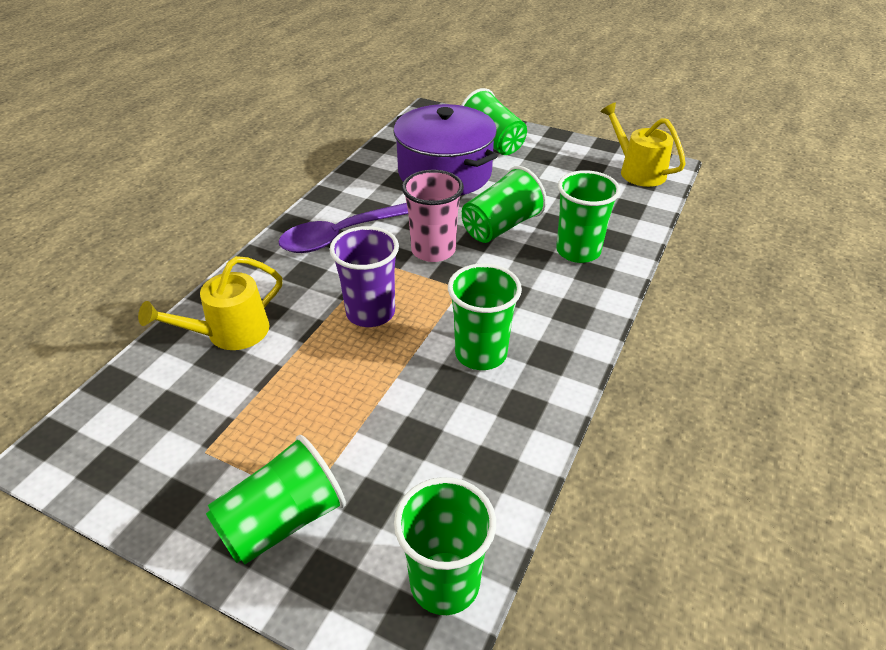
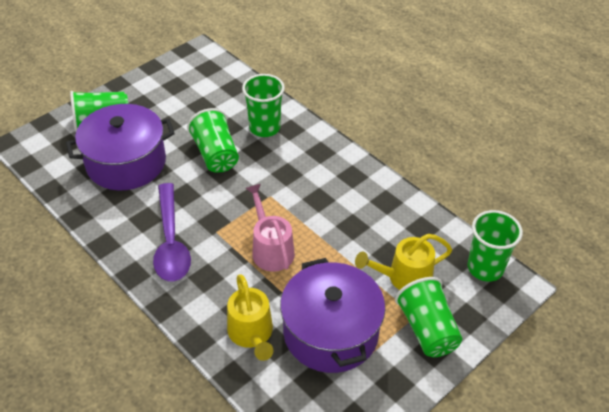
camera: 70 degrees left, 5 degrees up
(249, 406) = (331, 332): none -> purple pot
(370, 313) = (270, 249): purple cup -> pink watering can
(433, 250) = (221, 198): pink cup -> none
(481, 353) = (336, 205): green cup -> none
(637, 171) = (195, 66): yellow watering can -> yellow watering can (404, 277)

